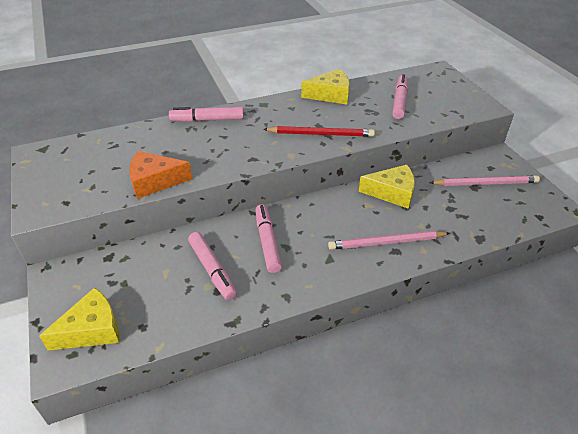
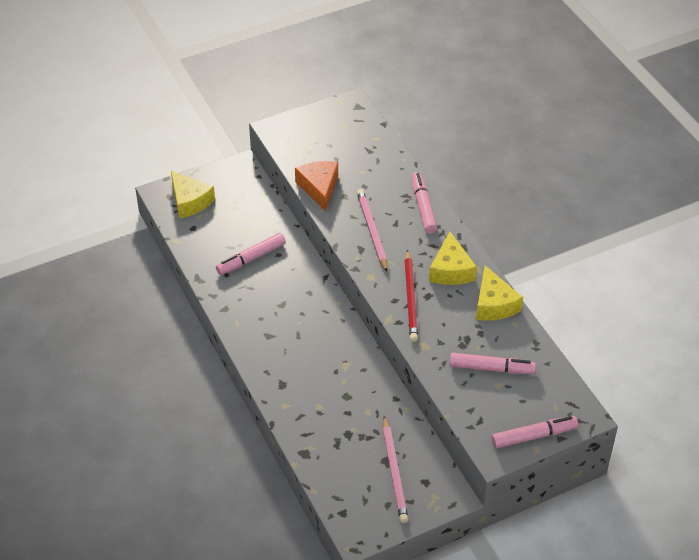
camera: 85 degrees right, 5 degrees up
(267, 242) = (286, 291): pink marker -> pink marker (533, 436)
(386, 242) = (292, 377): pink pencil -> pink pencil (372, 231)
(392, 193) = (367, 385): yellow cheese -> yellow cheese (451, 270)

